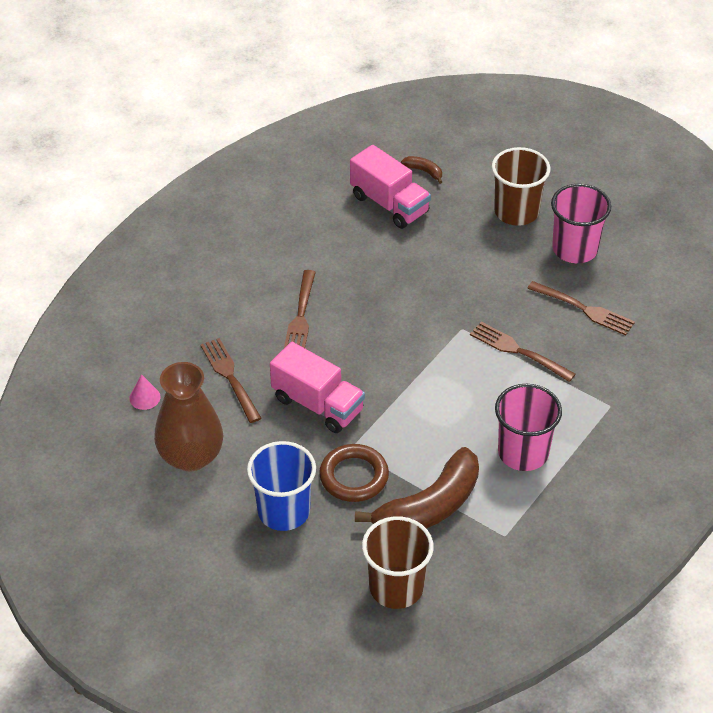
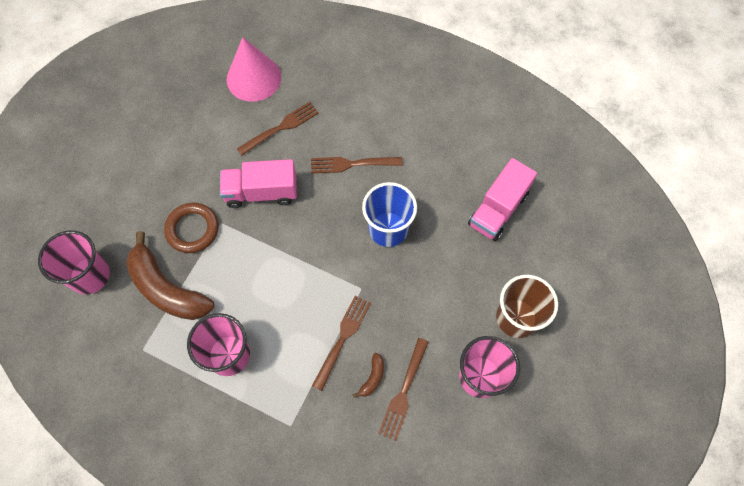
camera: 80 degrees right, 20 degrees up
(144, 397) = (254, 78): pink cone -> pink cone, size x2.39
(191, 456) = (202, 118): brown vase -> none
(283, 511) = (156, 187): blue cup -> blue cup (388, 229)
(317, 404) = (261, 192): pink truck -> pink truck turned 60 degrees clockwise
(396, 587) = (90, 275): brown cup -> pink cup
(424, 171) = (548, 231): brown banana -> brown banana (372, 377)

